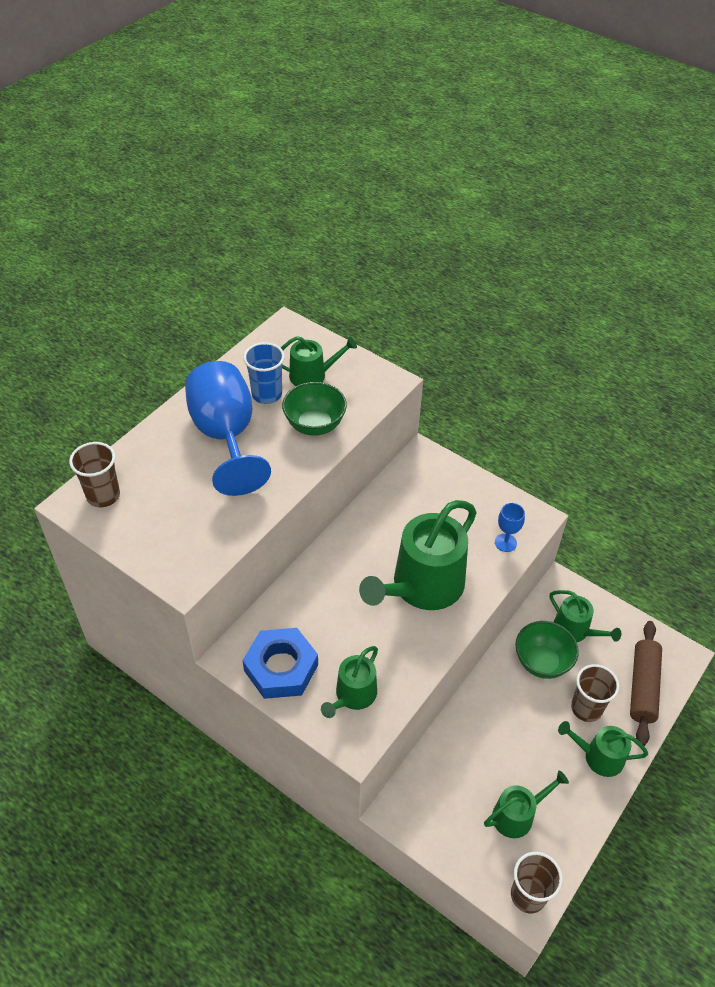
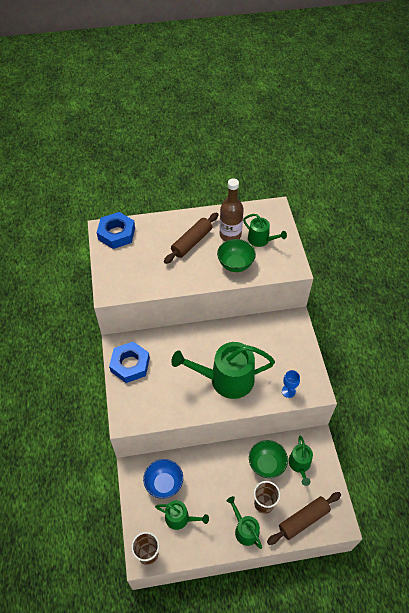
camera: 45 degrees right, 5 degrees up
(103, 495) = (116, 233): brown cup -> blue nut
(226, 436) = (192, 242): blue goblet -> brown rolling pin
(267, 394) = (230, 235): blue cup -> brown bottle
(353, 695) = (145, 401): green watering can -> none
(454, 793) = (164, 484): none -> blue bowl

